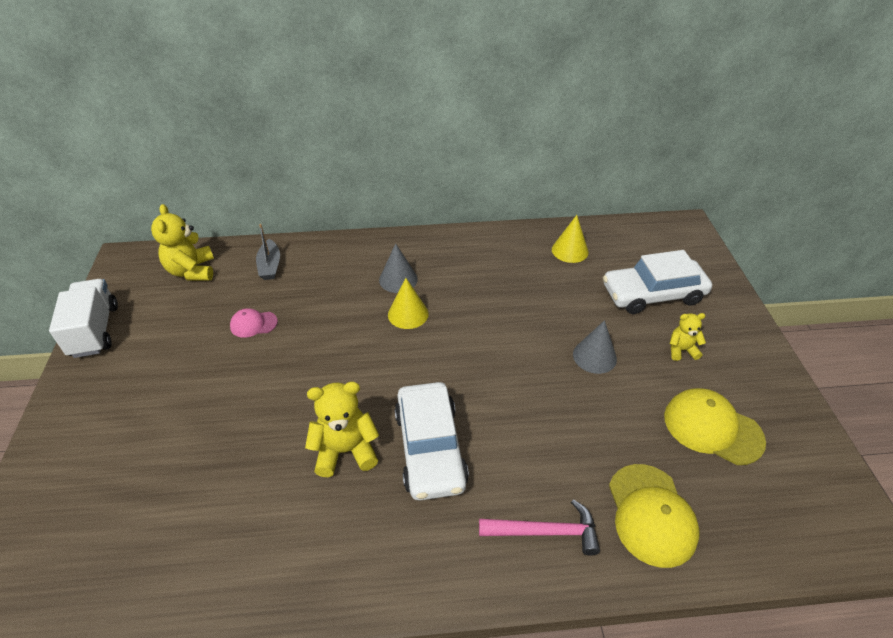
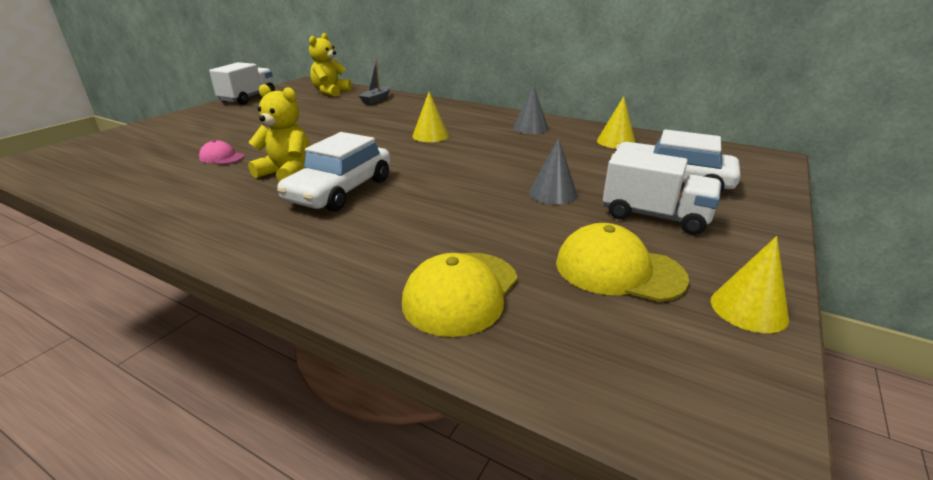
camera: 35 degrees right, 15 degrees down
(253, 324) = (328, 115): pink cap -> pink cap (221, 157)
(398, 279) = (449, 122): grey cone -> grey cone (530, 128)
(545, 532) = (349, 260): pink hammer -> none
(681, 350) = (654, 216): yellow teddy bear -> white truck
(712, 428) = (618, 270): yellow cap -> yellow cap turned 45 degrees counterclockwise
(799, 423) = (748, 309): none -> yellow cone

